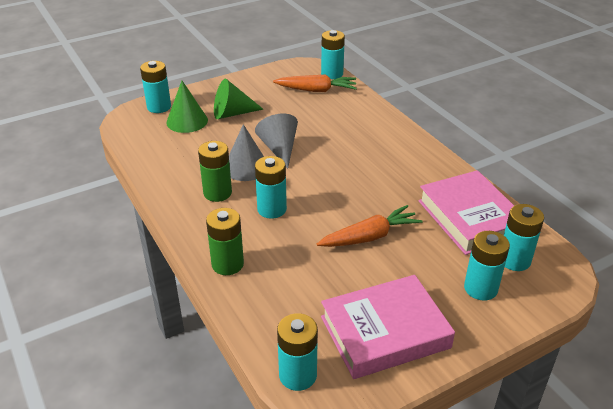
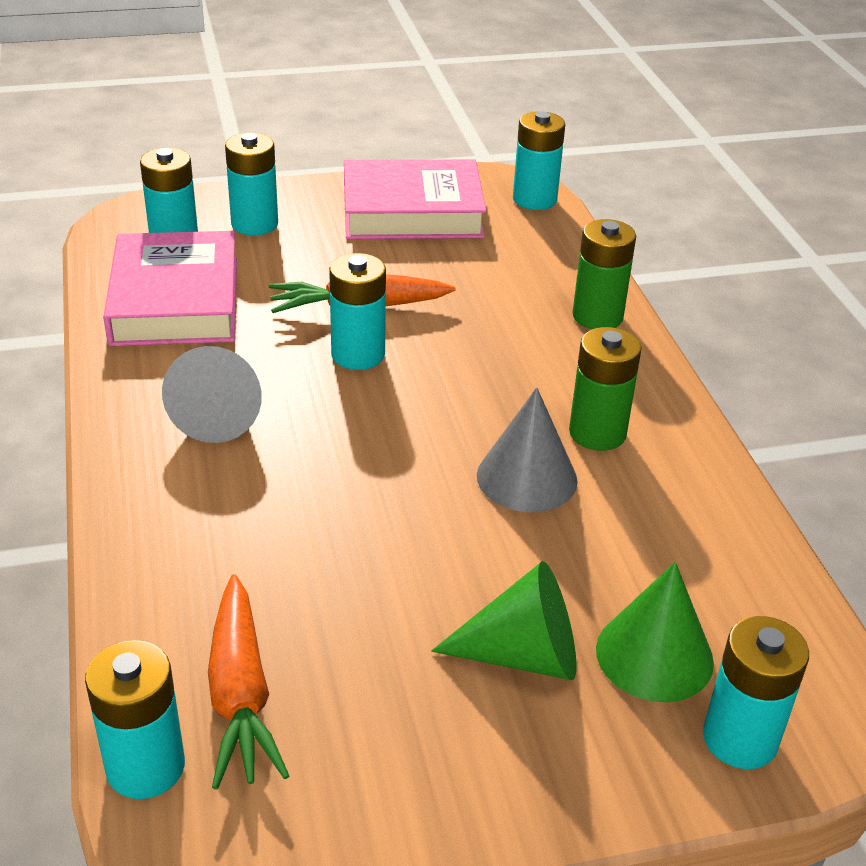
camera: 165 degrees left, 0 degrees up
(272, 209) = (501, 381): turquoise battery -> turquoise battery (358, 354)
(279, 149) = (438, 508): grey cone -> grey cone (219, 415)
(317, 90) = (240, 695): orange carrot -> orange carrot turned 120 degrees counterclockwise

